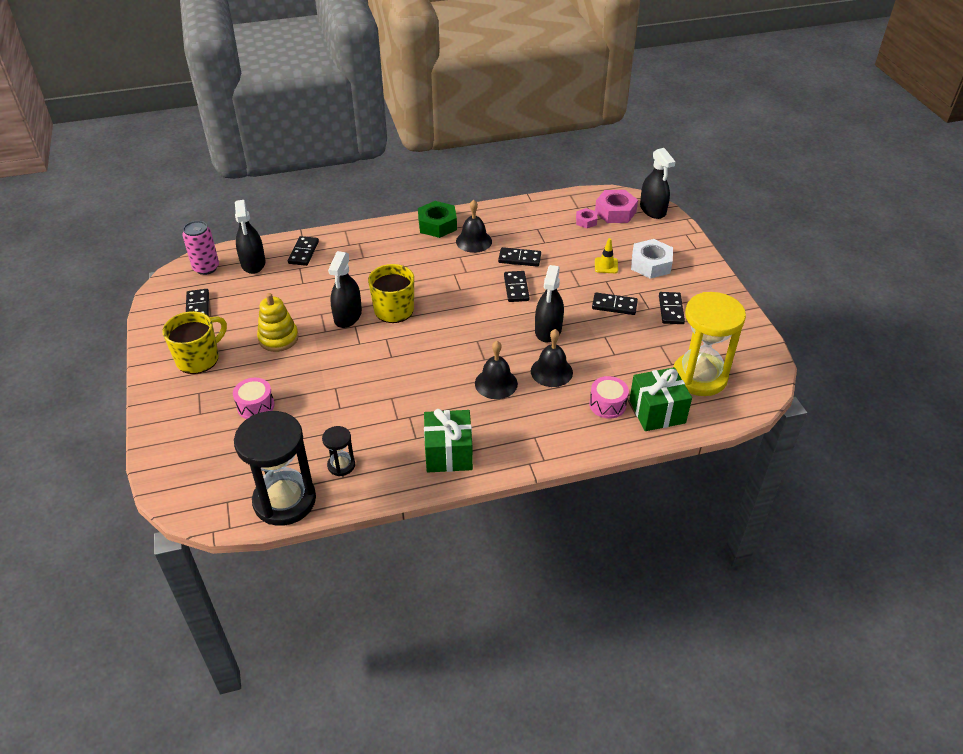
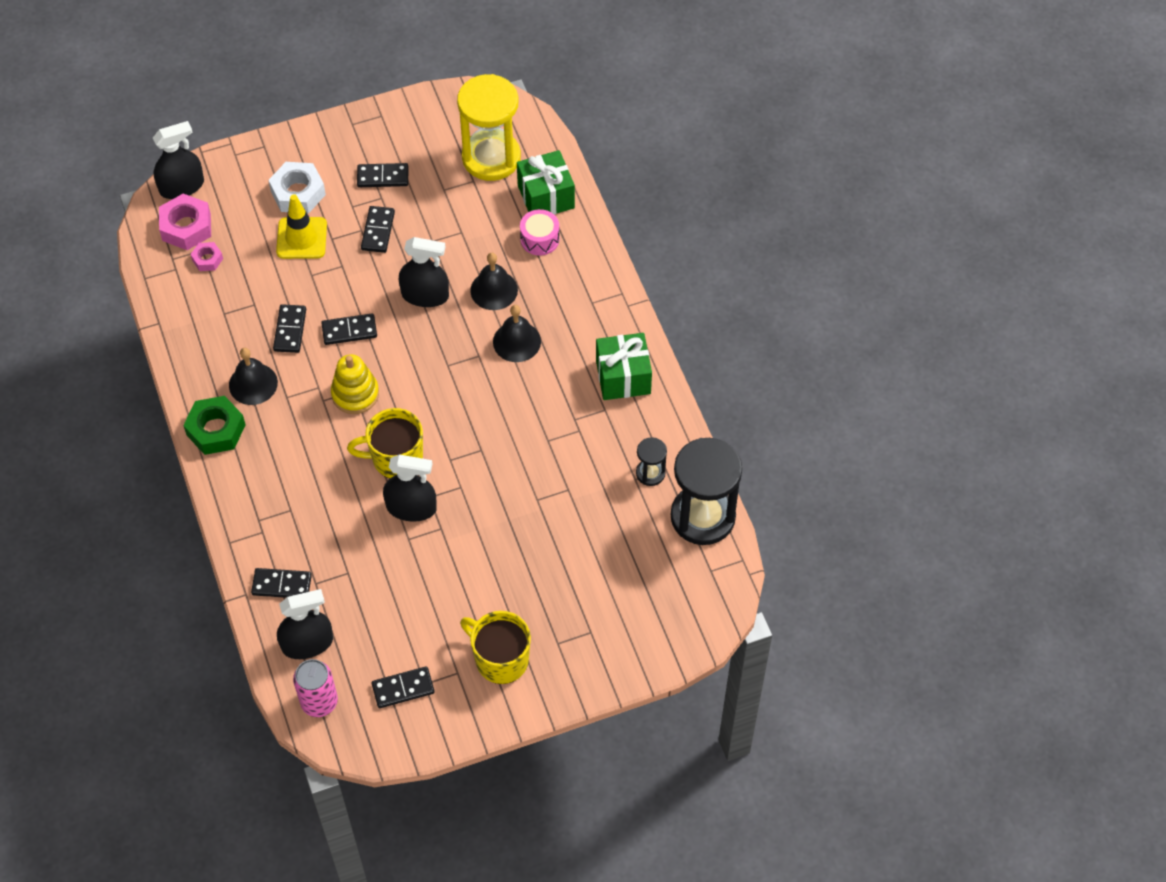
camera: 95 degrees left, 15 degrees up
(255, 406) = (573, 576): pink drum -> none
(278, 338) = (457, 577): yellow stacking toy -> yellow stacking toy (355, 394)
(606, 265) = (301, 238): yellow traffic cone -> yellow traffic cone, size x1.69

